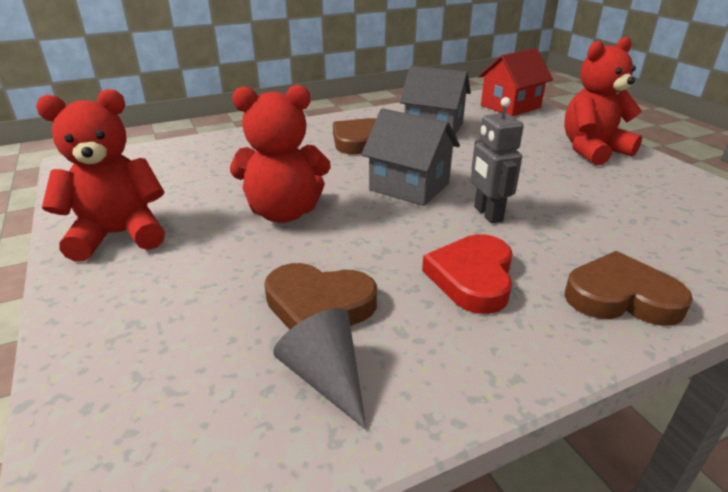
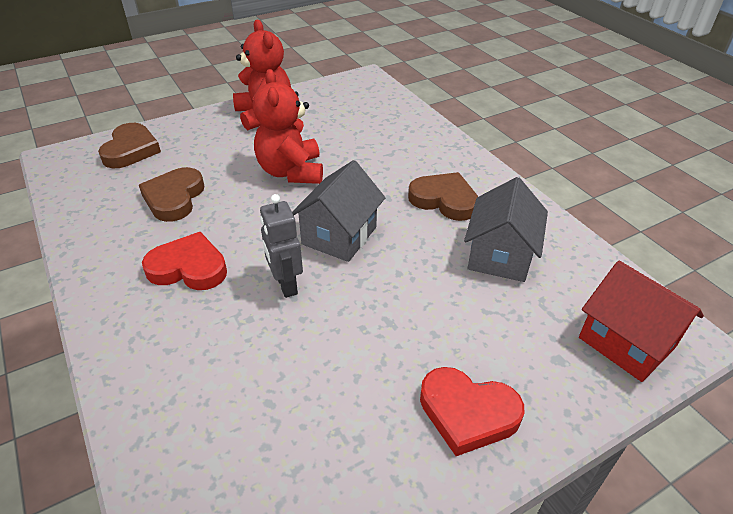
camera: 85 degrees right, 10 degrees up
(326, 378) = (111, 206): grey cone -> none
(487, 214) = (286, 285): grey robot -> grey robot turned 90 degrees counterclockwise
(592, 150) = (467, 413): red teddy bear -> red heart
(621, 297) = (144, 354): brown heart -> brown heart (131, 150)

